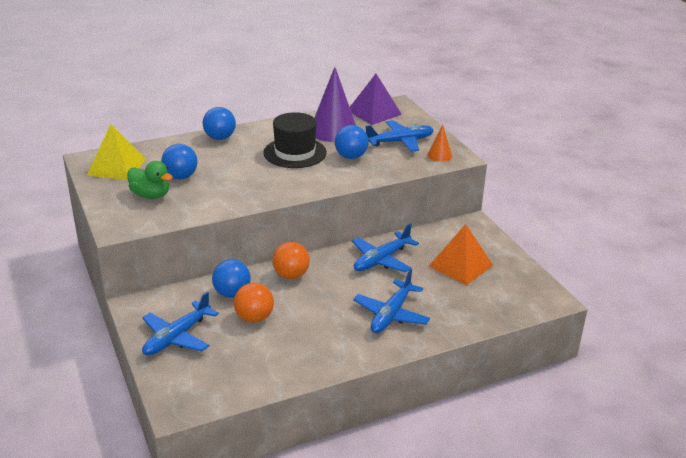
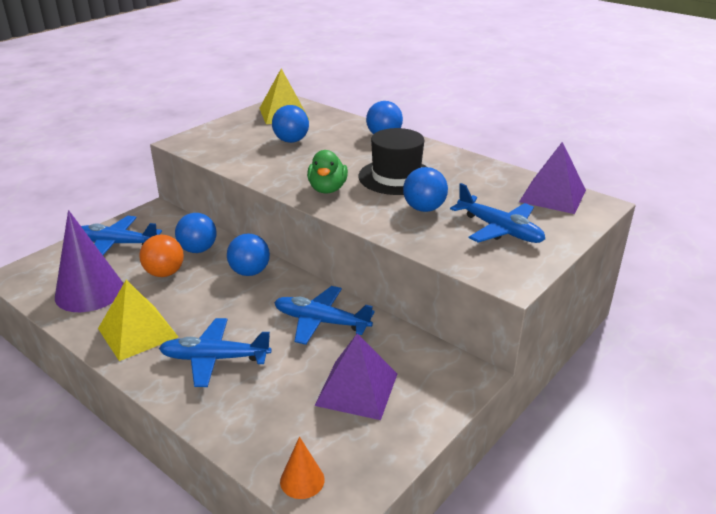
camera: 65 degrees right, 0 degrees up
(151, 195) = (247, 139): green duck -> green duck (327, 189)
(291, 275) = (250, 272): orange ball -> blue ball
(331, 345) = (138, 332): none -> yellow pyramid
(333, 130) = (473, 184): purple cone -> purple cone (89, 292)
(439, 155) = (498, 265): orange cone -> orange cone (302, 480)
(460, 265) = (356, 389): orange pyramid -> purple pyramid

